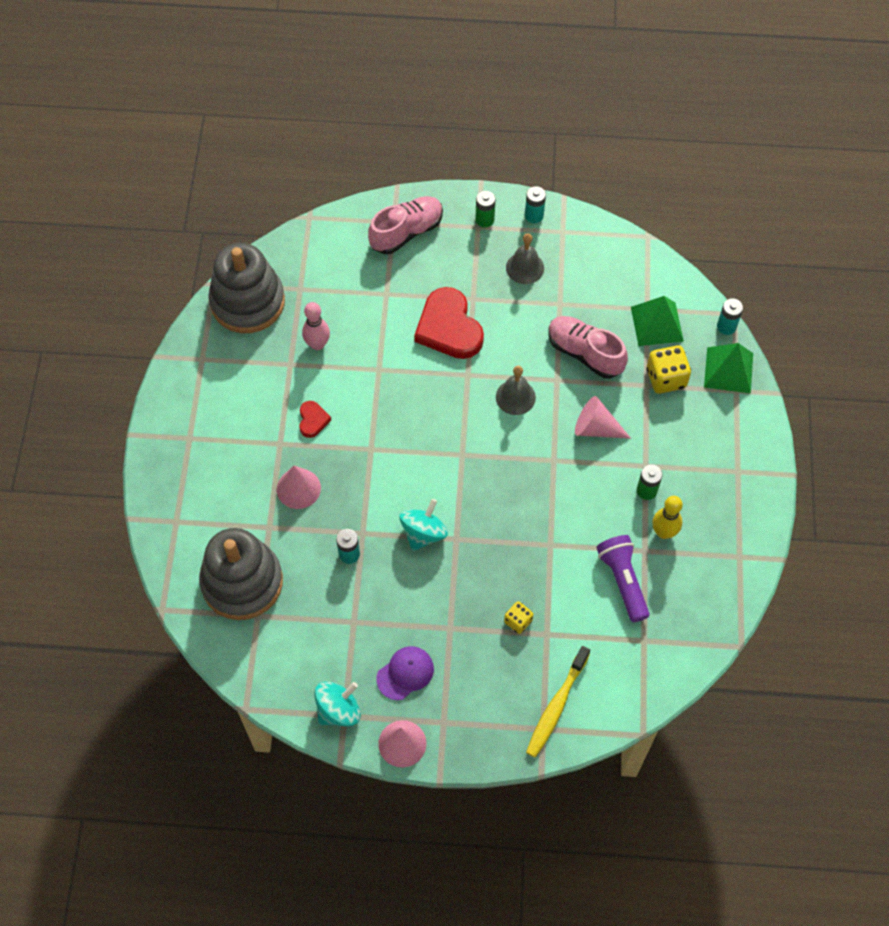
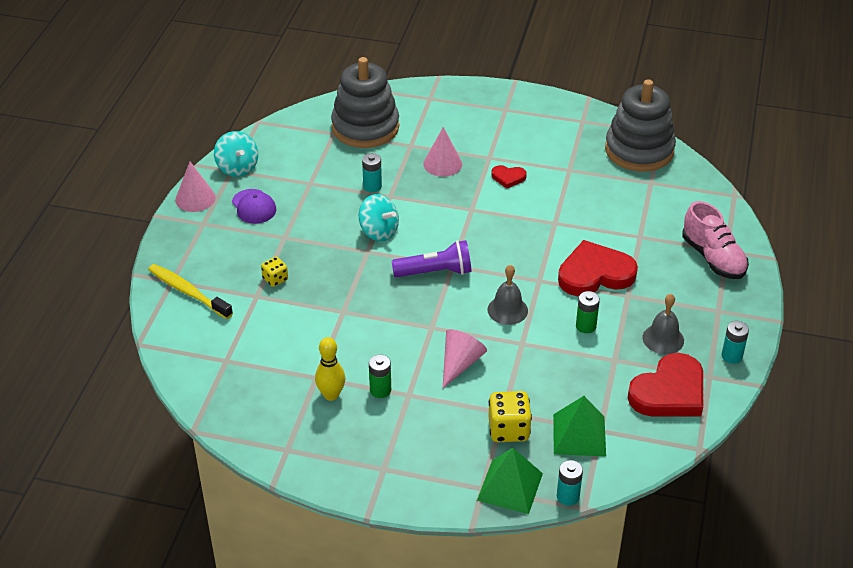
camera: 100 degrees right, 20 degrees down
(317, 344) = (588, 187): pink bowling pin -> none
(484, 220) = (727, 317): green battery -> green battery (586, 326)
(585, 353) = (550, 369): pink shoe -> none
(589, 260) = (669, 392): none -> red heart
(623, 580) = (290, 356): purple flashlight -> purple flashlight (435, 272)

